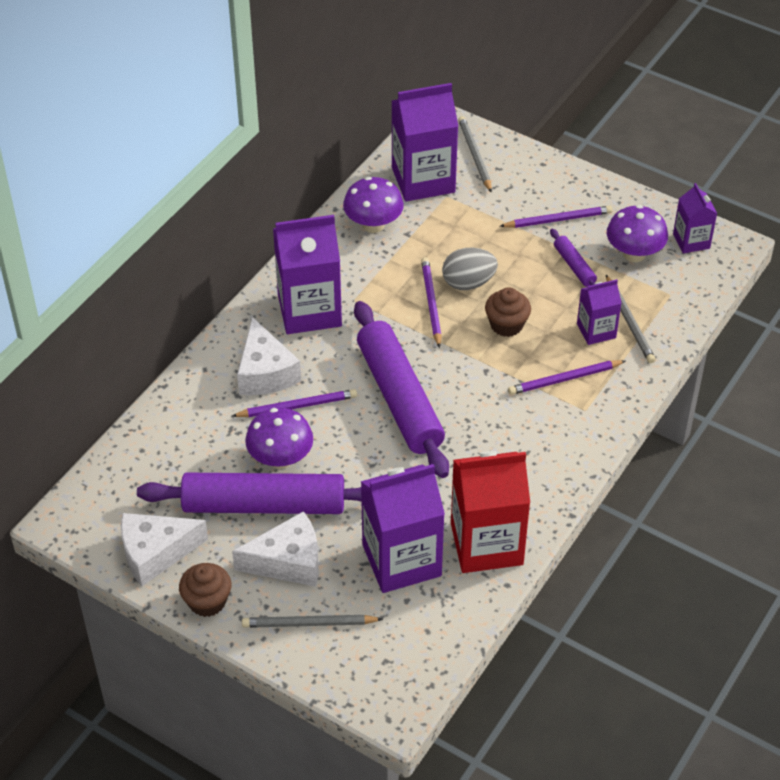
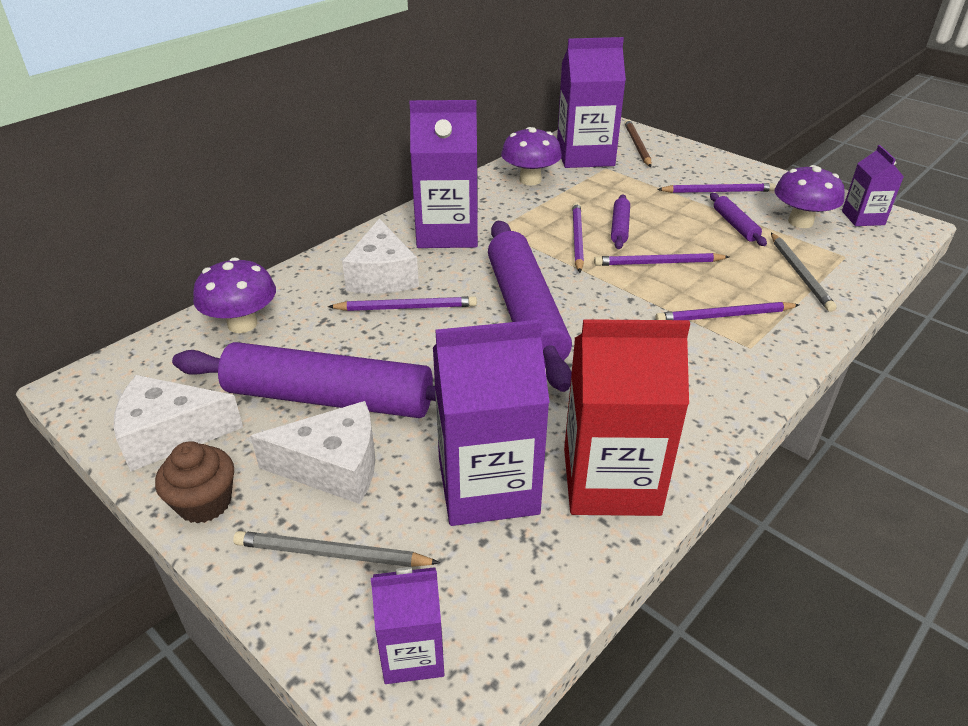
camera: 10 degrees right, 10 degrees down
(280, 459) = (368, 354): purple mushroom -> purple mushroom (242, 324)
(468, 283) = (619, 227): grey egg -> purple rolling pin
(474, 155) = (637, 145): grey pencil -> brown pencil
(506, 325) = (658, 263): brown cupcake -> purple pencil
(596, 331) = (761, 277): purple carton -> purple carton (412, 653)

